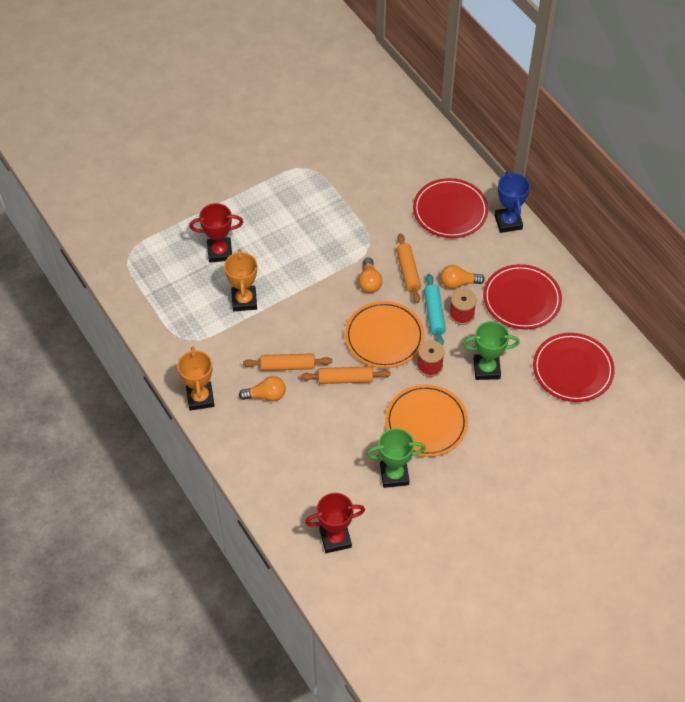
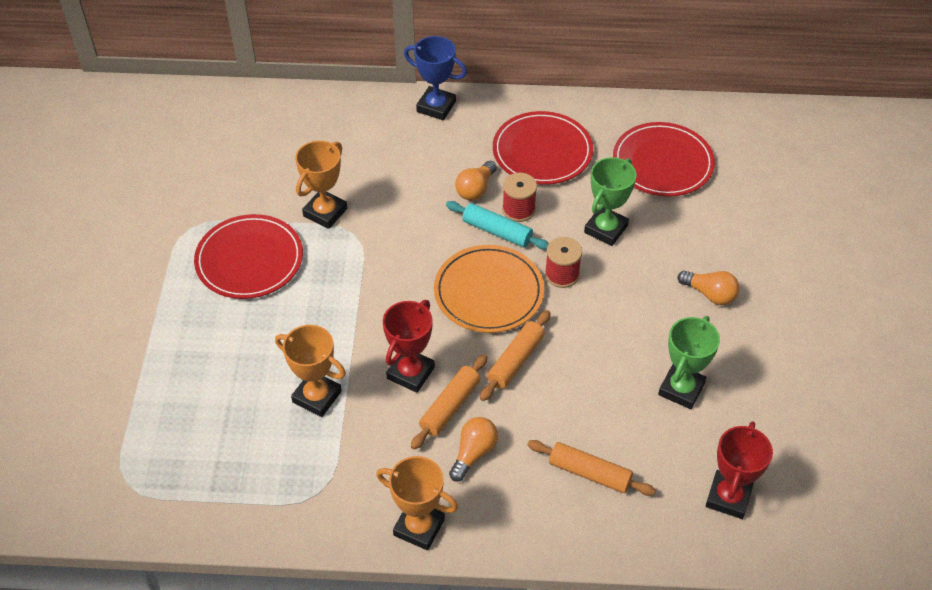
camera: 55 degrees left, 5 degrees down
(220, 252) = (222, 381): red trophy -> red trophy (410, 373)
(369, 282) = (403, 262): orange light bulb -> orange light bulb (710, 294)
(373, 221) = (325, 212): none -> orange trophy
(408, 272) = (421, 222): orange rolling pin -> orange rolling pin (589, 473)
(426, 422) = (633, 320): orange plate -> none
(450, 211) = (376, 142): red plate -> red plate (249, 260)

